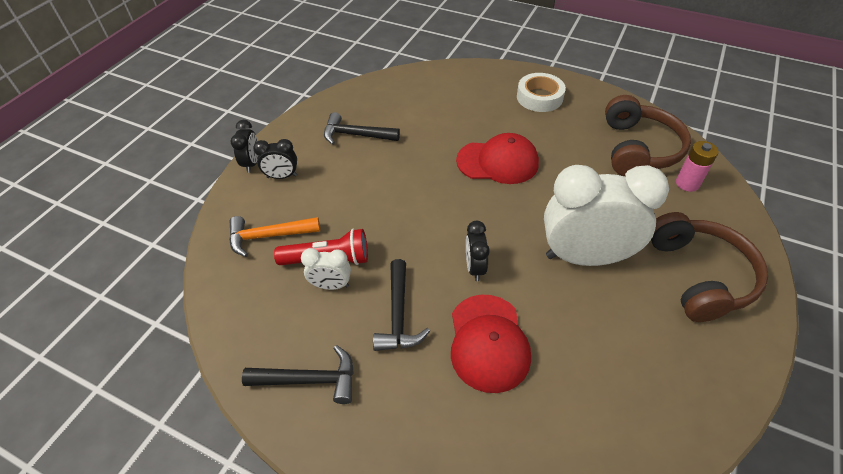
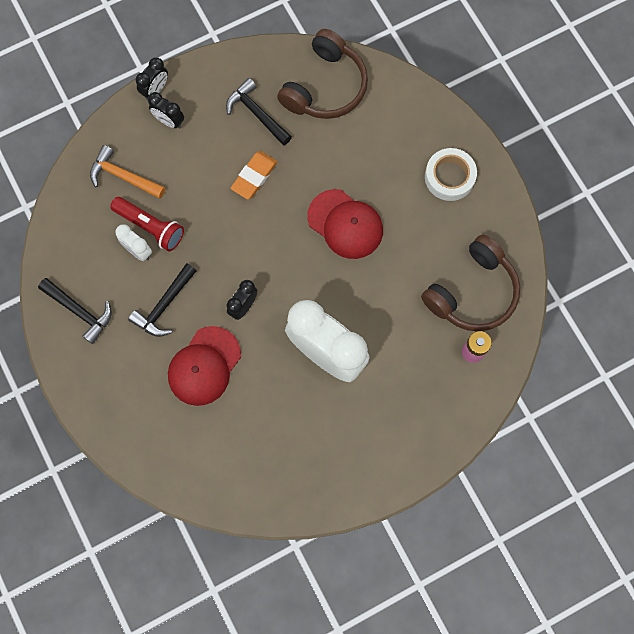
camera: 35 degrees right, 25 degrees up
(392, 173) = (254, 176): none -> orange eraser
(699, 275) = (390, 425): brown headphones -> brown headphones (325, 87)

